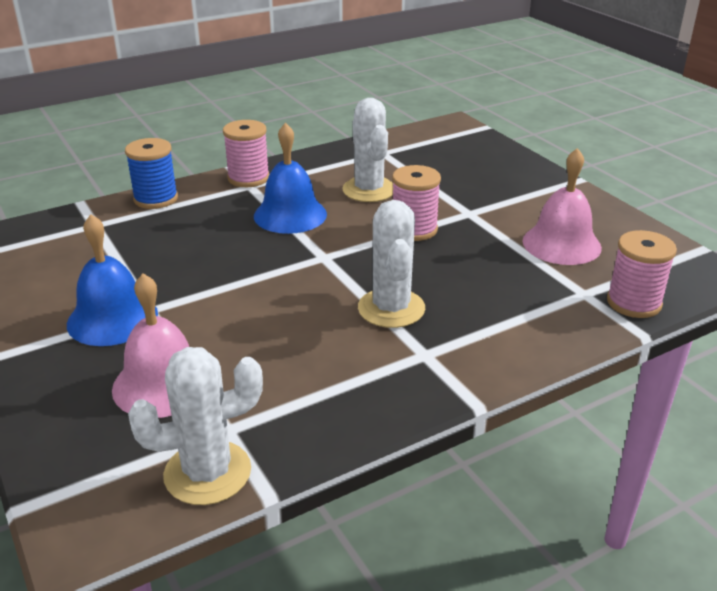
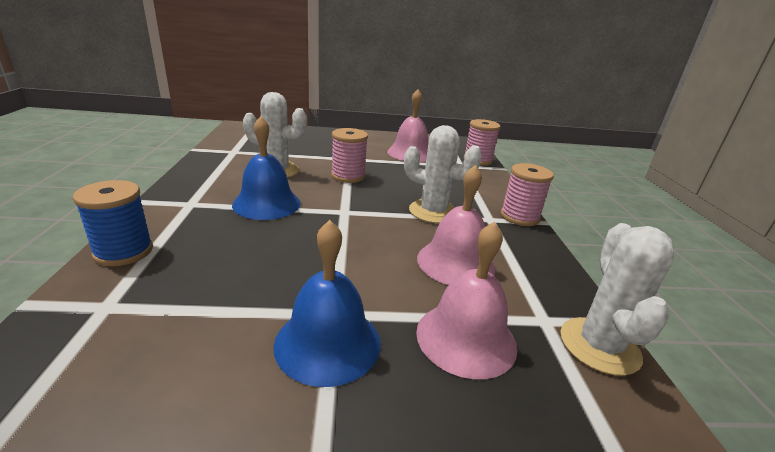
camera: 65 degrees left, 5 degrees down
(248, 178) = (176, 200): pink spool -> pink spool (519, 217)
(286, 351) = (455, 262): none -> pink bell

